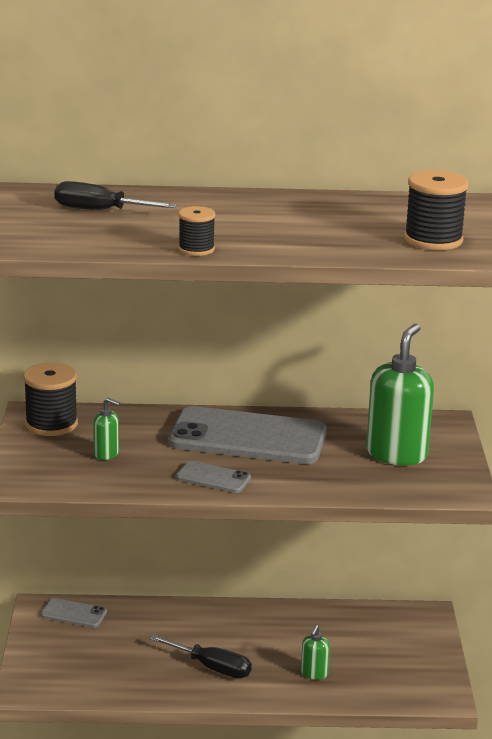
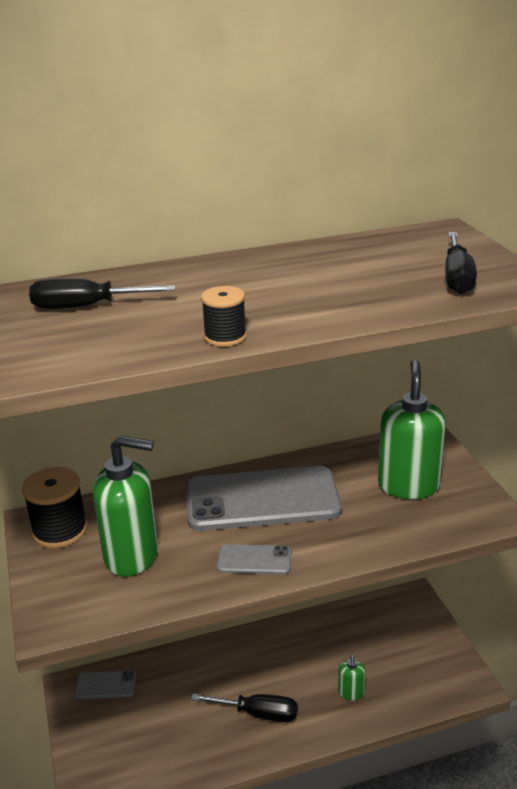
camera: 15 degrees left, 5 degrees up
(106, 454) = (132, 556): green soap dispenser -> green soap dispenser, size x2.14
(433, 240) = (457, 277): black spool -> black screwdriver

